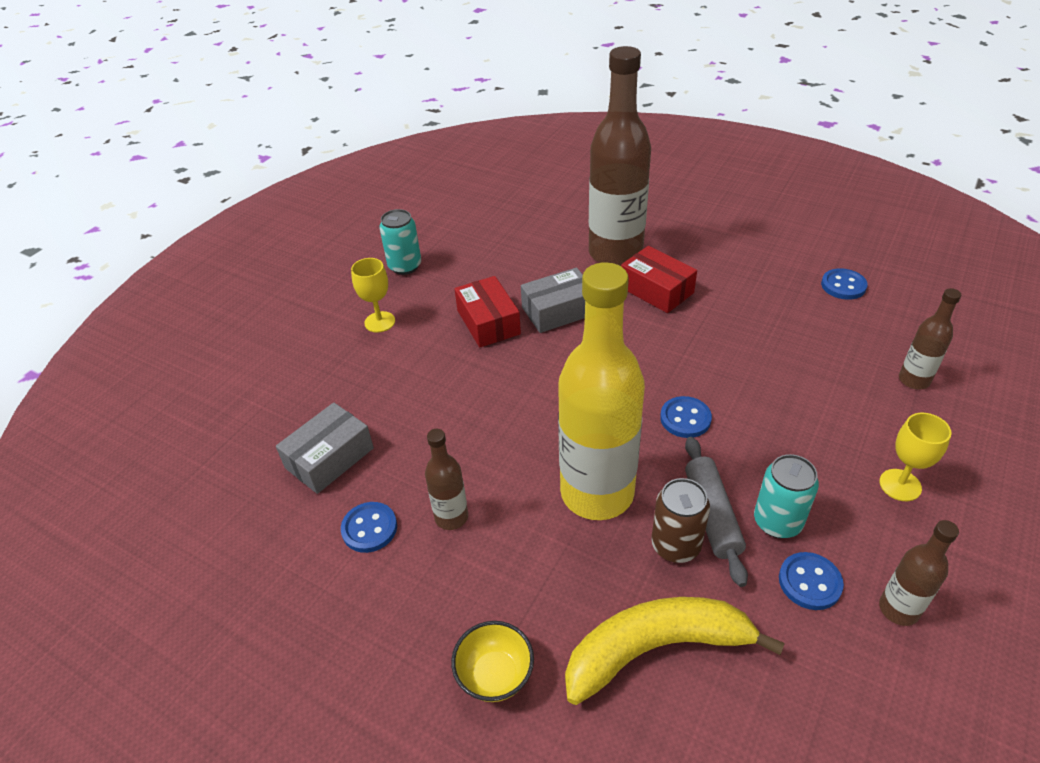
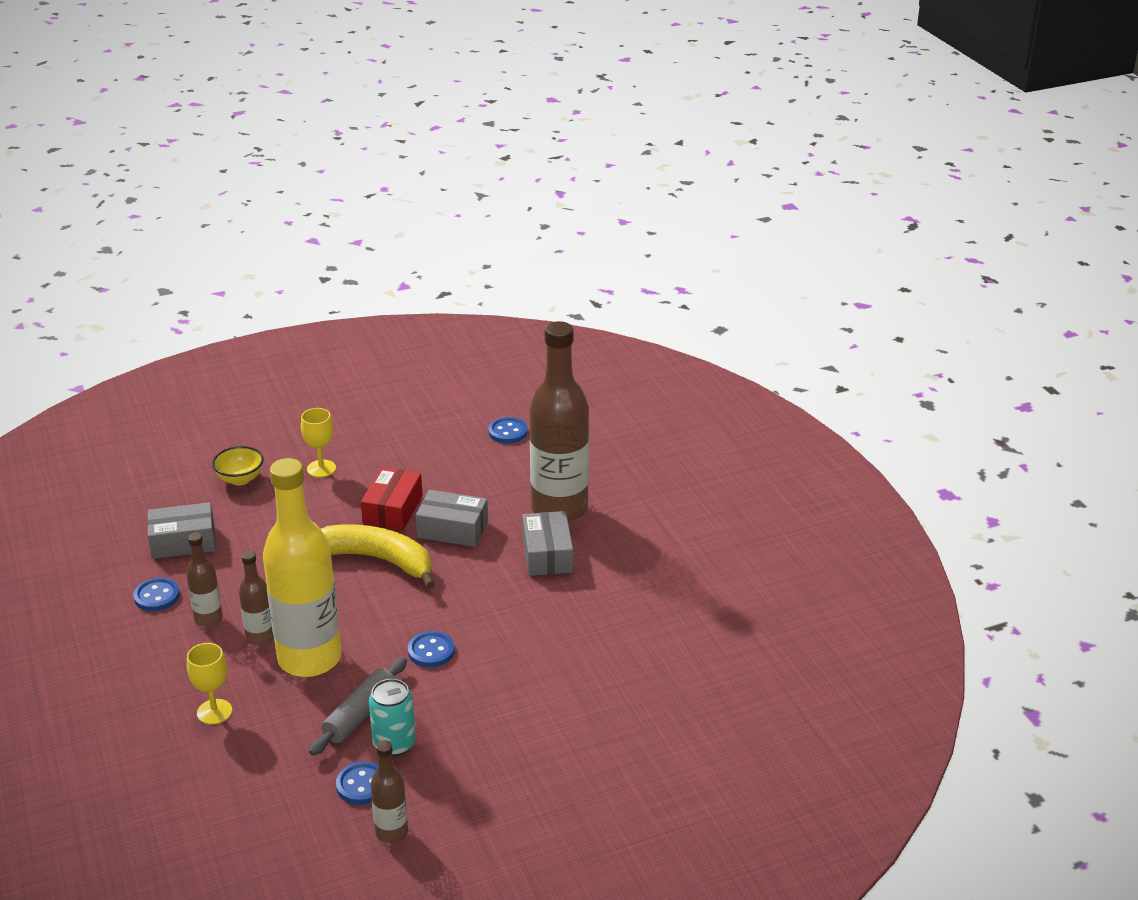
camera: 35 degrees right, 10 degrees down
(405, 266) = (390, 435): turquoise can -> none
(495, 675) = (128, 711): yellow bowl -> yellow bowl (240, 479)
(655, 649) = (225, 756): yellow banana -> yellow banana (376, 560)
(656, 290) = (547, 554): red box -> grey box
(675, 545) = (313, 715): brown can -> none
(843, 286) = (701, 634): blue button -> blue button (508, 432)
(900, 485) = (509, 777): yellow goblet -> yellow goblet (214, 712)
(914, 380) = (636, 727): brown bottle -> brown bottle (260, 637)

